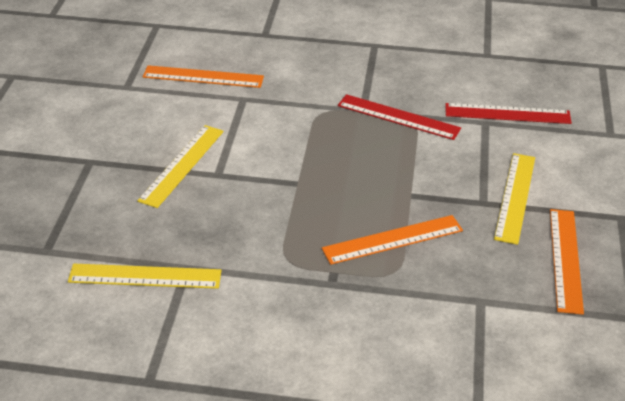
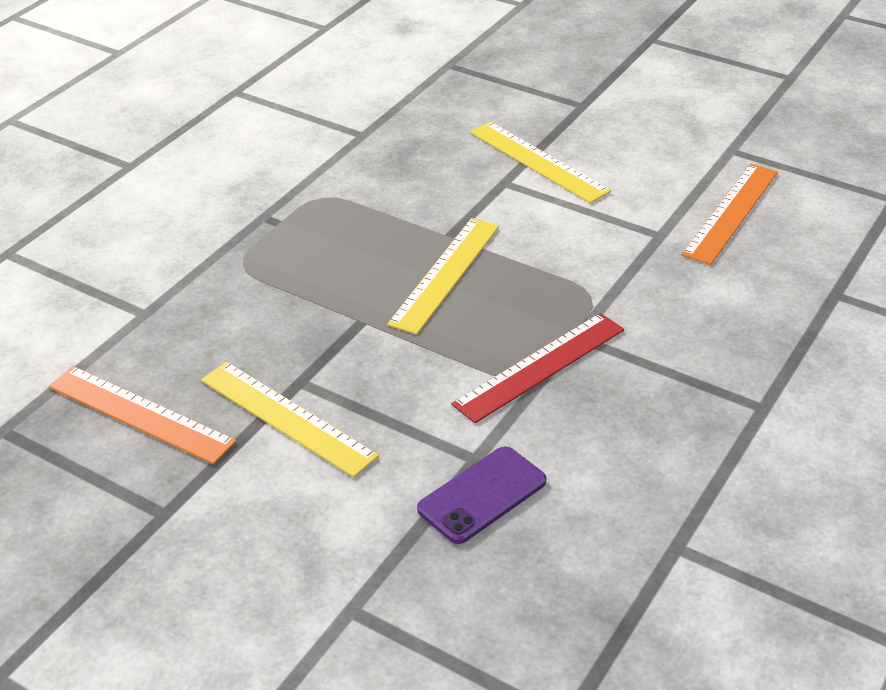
camera: 115 degrees right, 0 degrees up
(145, 276) = (368, 110): yellow ruler -> yellow ruler (445, 274)
(392, 239) = (294, 279): orange ruler -> none
(507, 114) = (482, 495): red ruler -> purple phone

